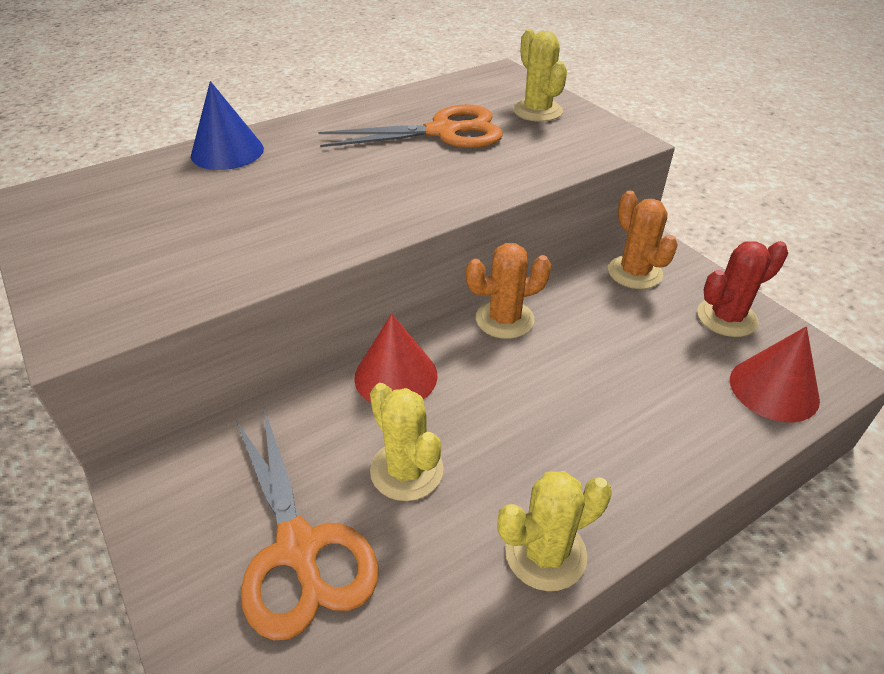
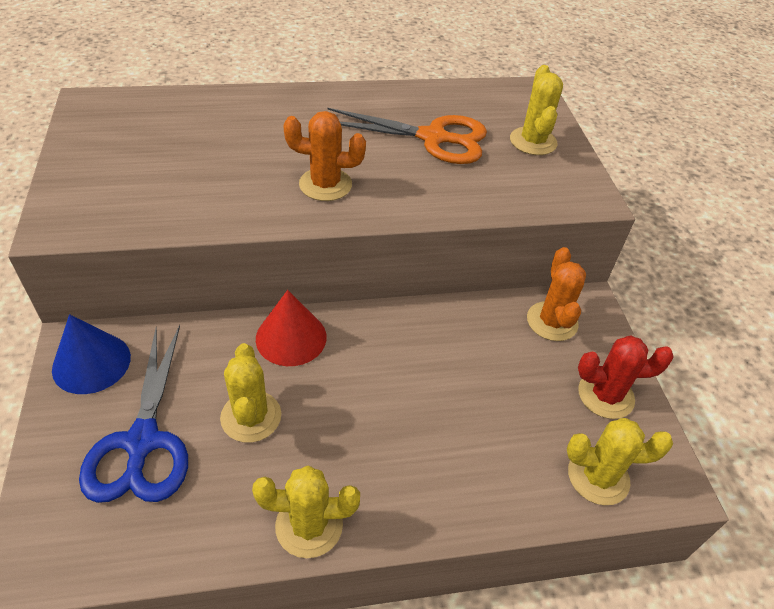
camera: 20 degrees right, 5 degrees up
(227, 152) = (249, 104): blue cone -> blue cone (91, 363)
(298, 548) = (142, 442): orange scissors -> blue scissors
(504, 319) = (408, 322): orange cactus -> orange cactus (325, 184)
(774, 389) = (598, 476): red cone -> yellow cactus

